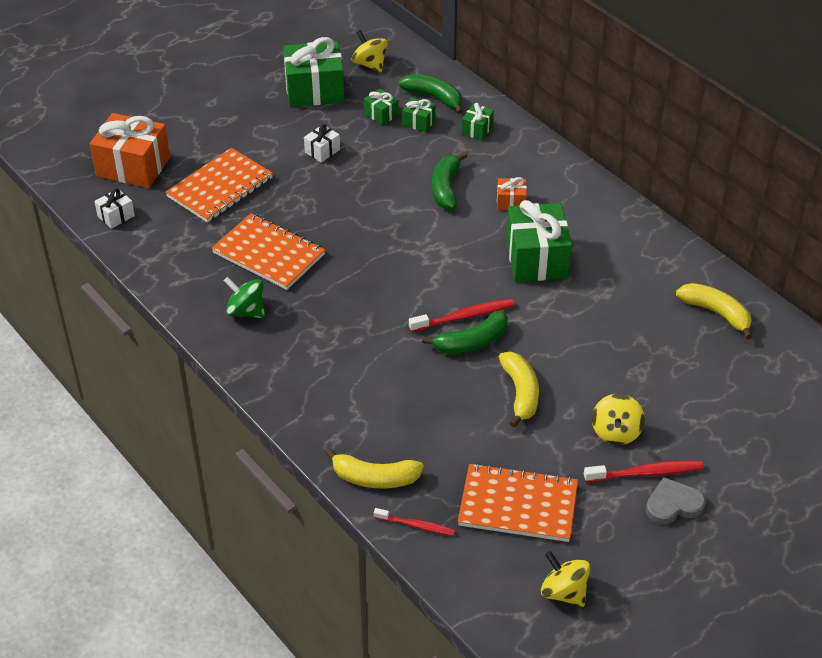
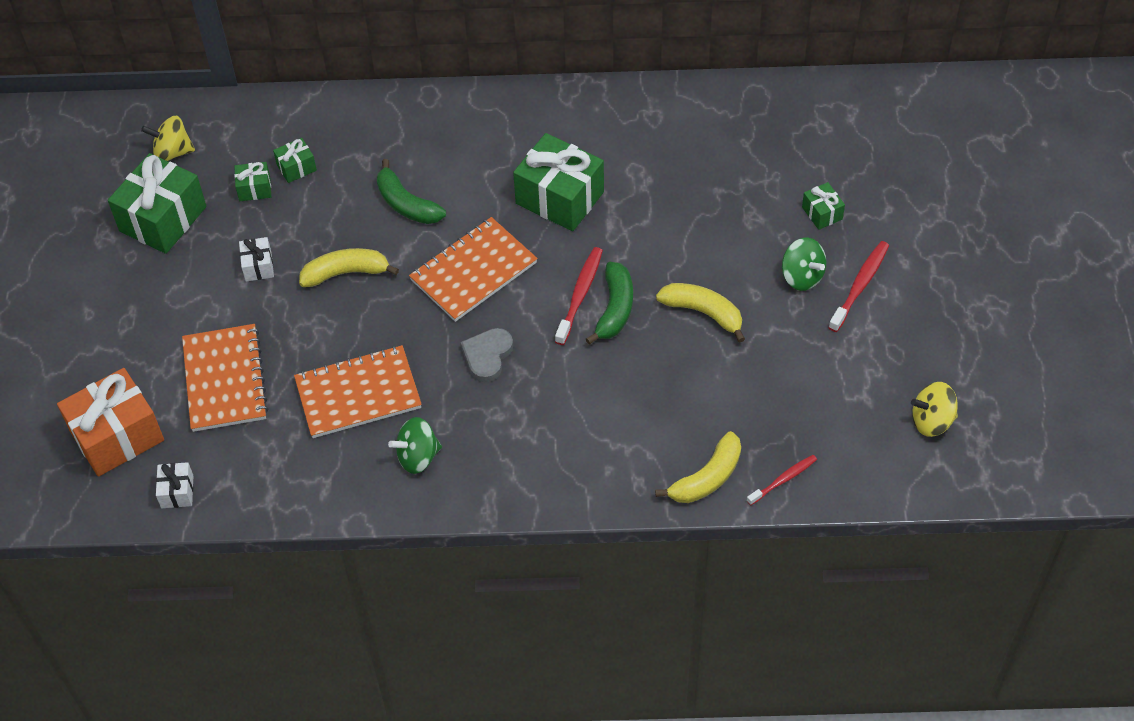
camera: 50 degrees left, 10 degrees up
(434, 98) = (274, 134): green banana -> none
(477, 129) = (353, 131): green gift -> green gift (822, 213)
(511, 202) = (472, 169): orange gift -> none
(518, 505) = (821, 394): orange notebook -> orange notebook (473, 271)
(616, 432) = (802, 276): yellow spinning top -> green spinning top
(673, 505) = (905, 290): grey heart -> grey heart (487, 356)
(716, 313) = (735, 121): yellow banana -> yellow banana (346, 273)

